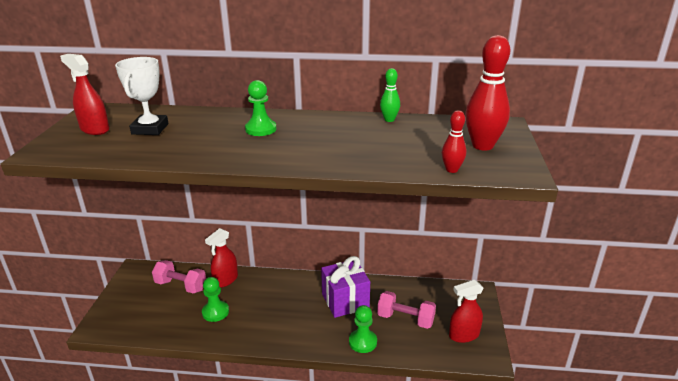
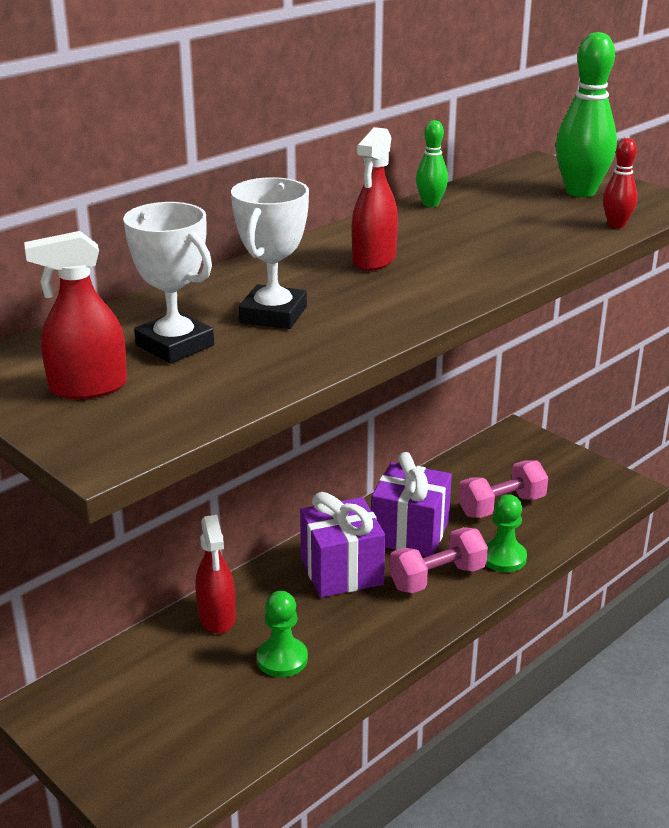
camera: 50 degrees left, 0 degrees up
(181, 286) = (166, 670): pink dumbbell -> pink dumbbell (437, 578)
(204, 134) = (273, 314): none -> white trophy
(261, 129) = (324, 276): green pawn -> none
(292, 296) = (341, 571): none -> purple gift
(463, 335) = (575, 482): red spray bottle -> red spray bottle (374, 260)
(482, 146) = (580, 192): red bowling pin -> green bowling pin

